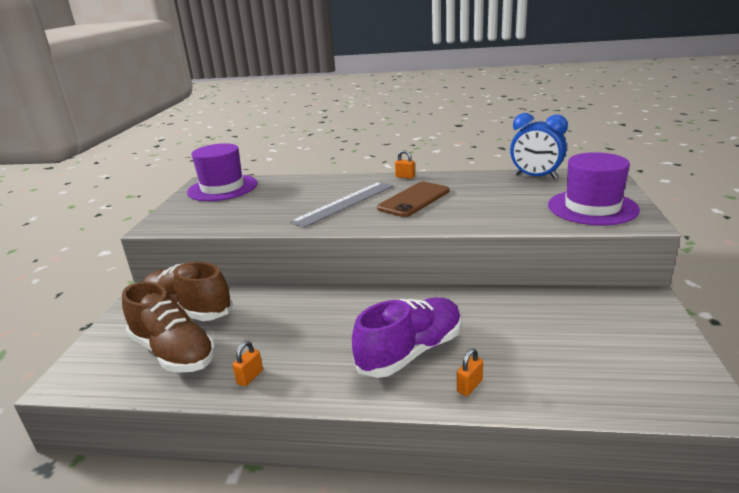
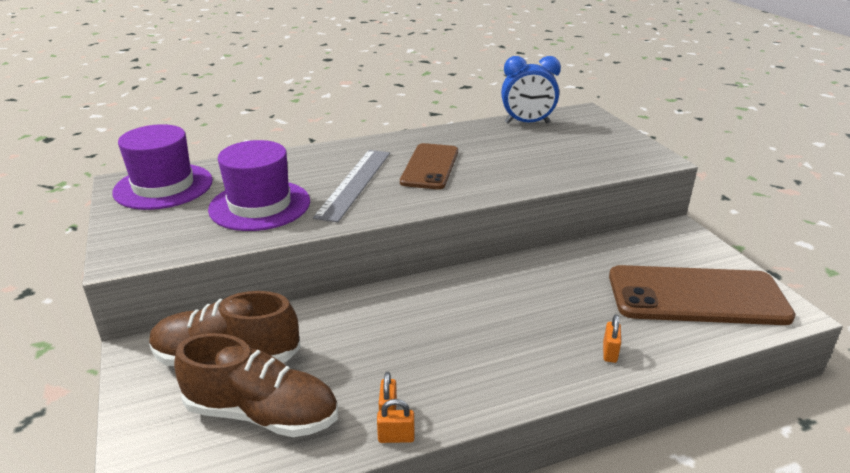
camera: 30 degrees left, 5 degrees up
(405, 177) = (391, 140): orange padlock -> orange padlock (396, 437)
(411, 352) = (529, 335): purple shoe -> none
(592, 207) = (607, 150): purple hat -> purple hat (260, 205)
(608, 361) = (696, 296): none -> brown phone

